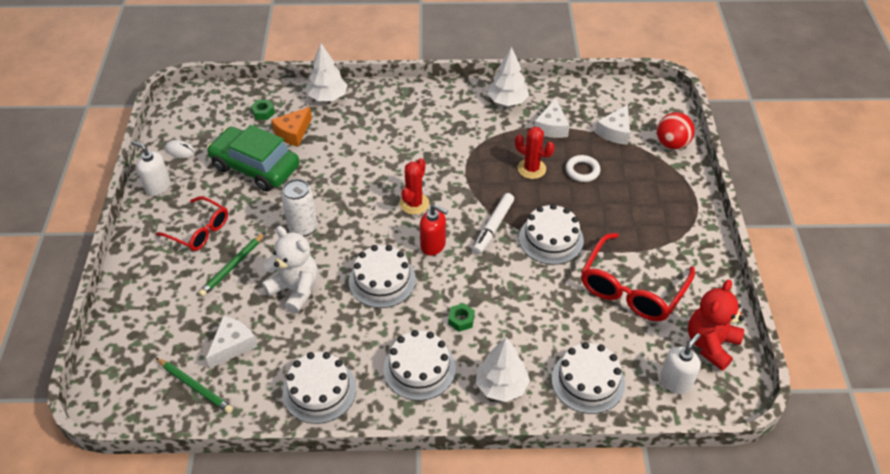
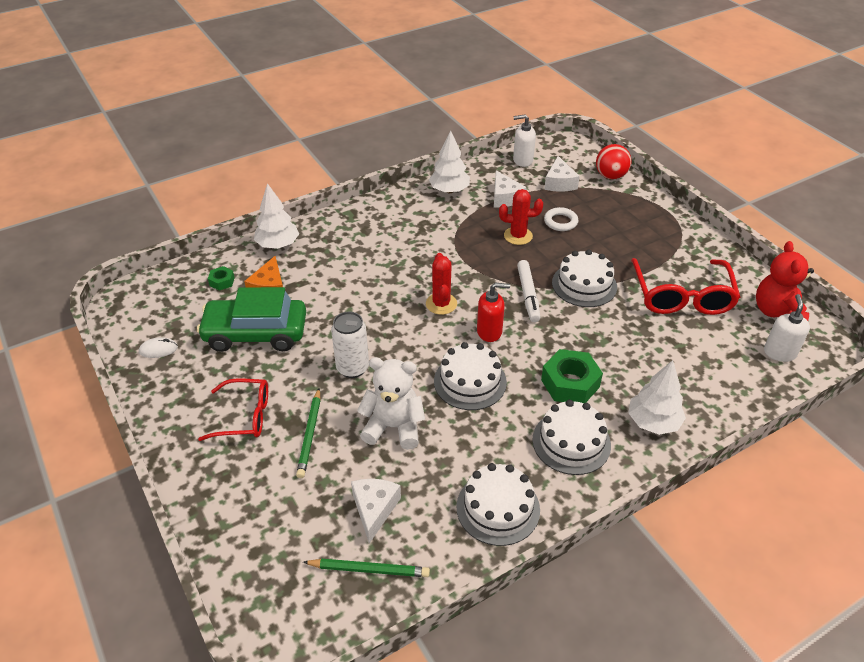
camera: 30 degrees left, 5 degrees down
(158, 186) = (161, 393): white soap dispenser -> white soap dispenser (522, 160)
(461, 320) = (570, 383): green nut -> green nut, size x1.98
(588, 381) = (716, 384): white cake -> none

